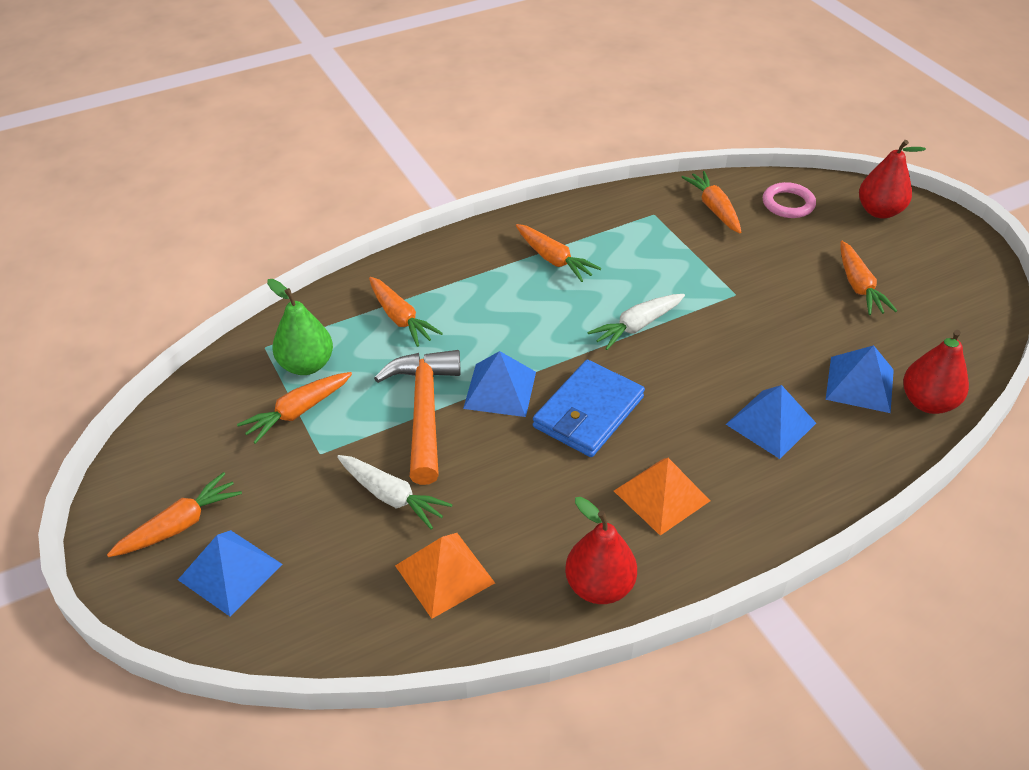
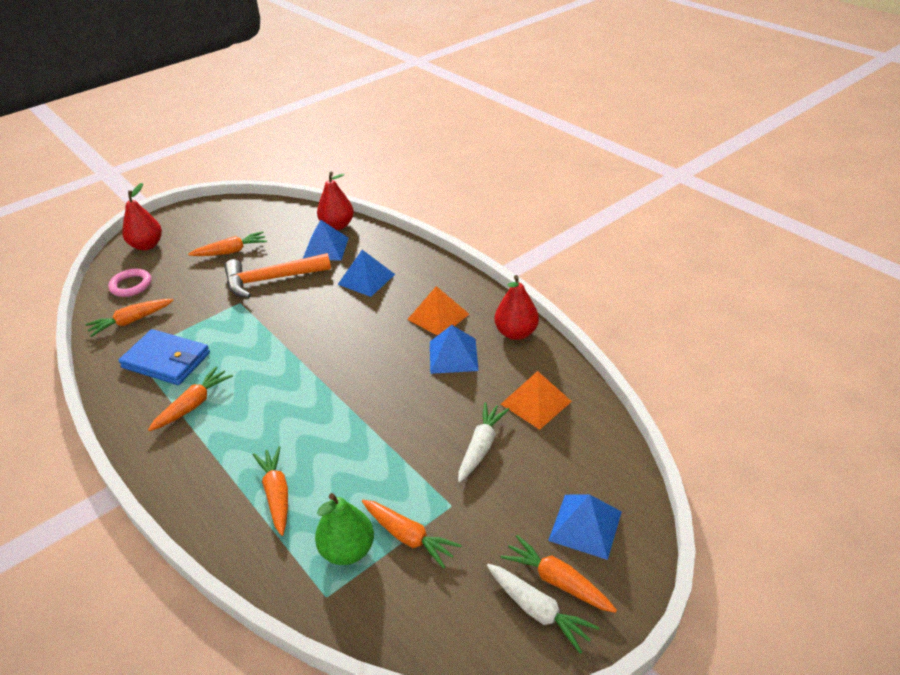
camera: 100 degrees left, 5 degrees down
(400, 318) = (277, 494): orange carrot -> orange carrot turned 60 degrees counterclockwise
(424, 411) = (390, 449): orange hammer -> orange hammer (271, 279)
(500, 389) = (358, 408): blue pyramid -> blue pyramid (453, 356)
(588, 412) = (372, 358): blue wallet -> blue wallet (166, 360)
(637, 326) = (278, 346): white carrot -> white carrot (538, 610)

